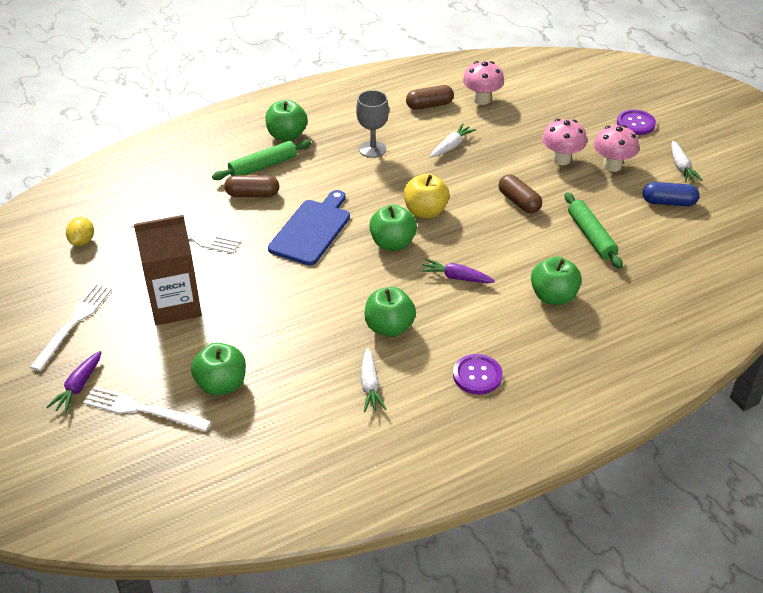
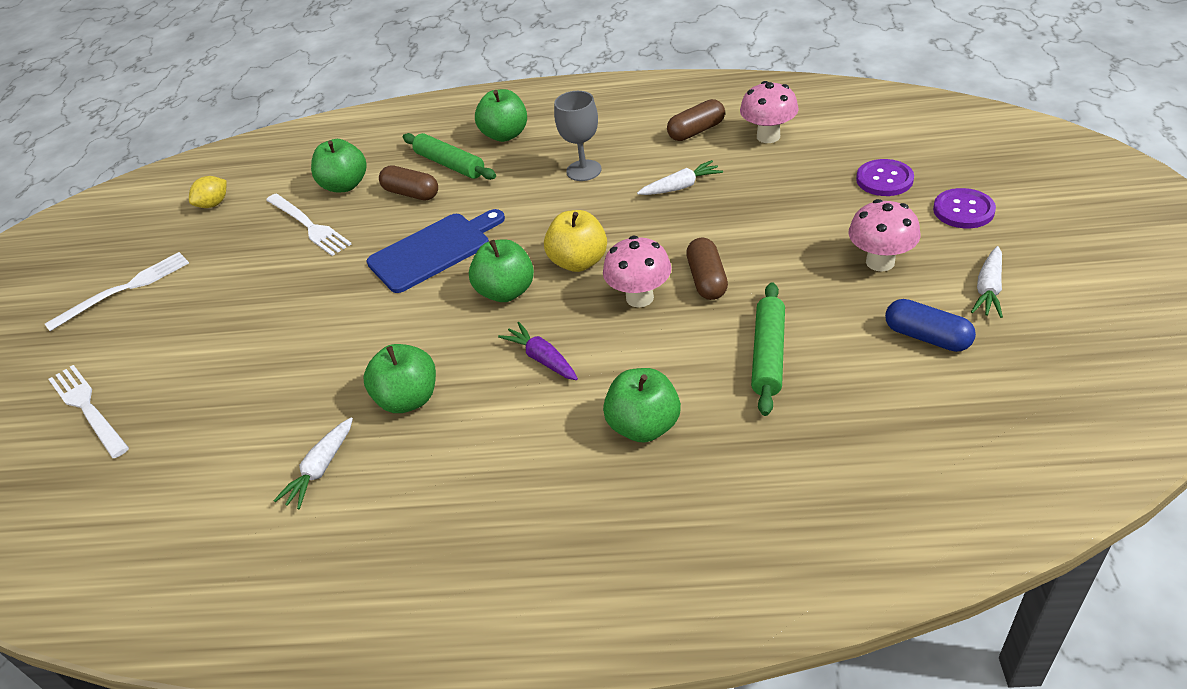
camera: 35 degrees right, 0 degrees up
(78, 387) = (63, 360): purple carrot -> none
(175, 305) = (225, 298): brown carton -> none
(221, 384) = (181, 407): green apple -> green apple (345, 185)
(263, 166) = (450, 164): green rolling pin -> green rolling pin turned 45 degrees clockwise
(429, 105) = (696, 131): brown capsule -> brown capsule turned 45 degrees counterclockwise
(477, 375) = (452, 504): purple button -> purple button (884, 179)
(561, 159) = (812, 236): pink mushroom -> pink mushroom (639, 297)

